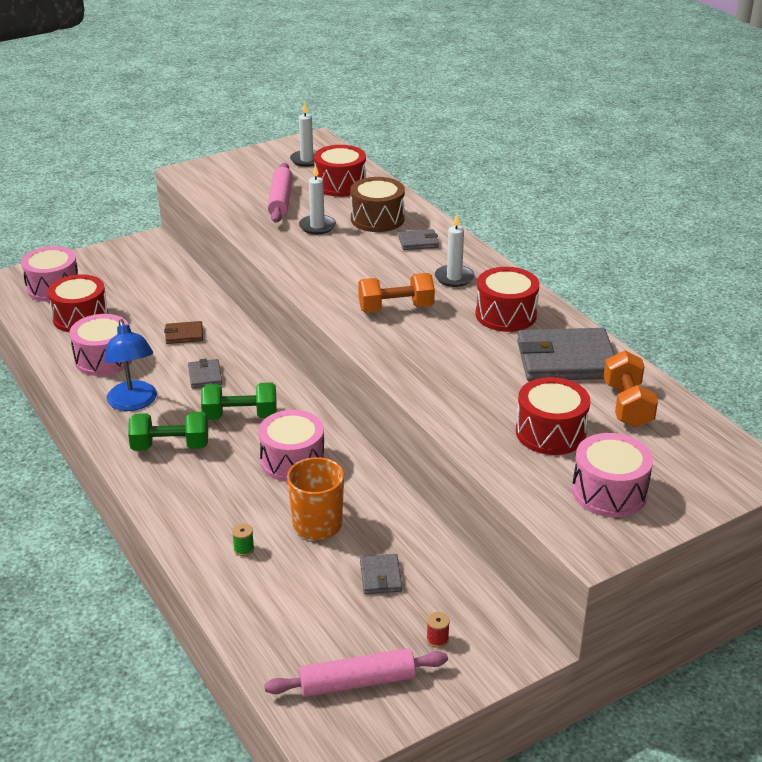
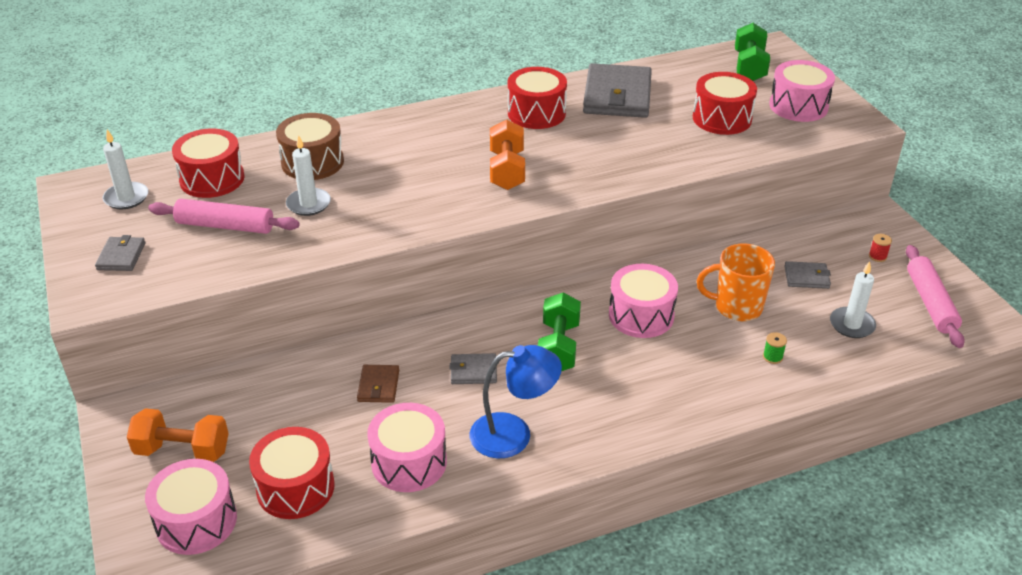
camera: 80 degrees left, 5 degrees up
(170, 446) = (603, 404): green dumbbell -> green dumbbell (749, 67)
(418, 242) = (377, 143): grey wallet -> grey wallet (121, 256)
(454, 278) = (459, 131): white candle -> white candle (852, 325)
(627, 405) = (687, 80): orange dumbbell -> orange dumbbell (182, 450)

